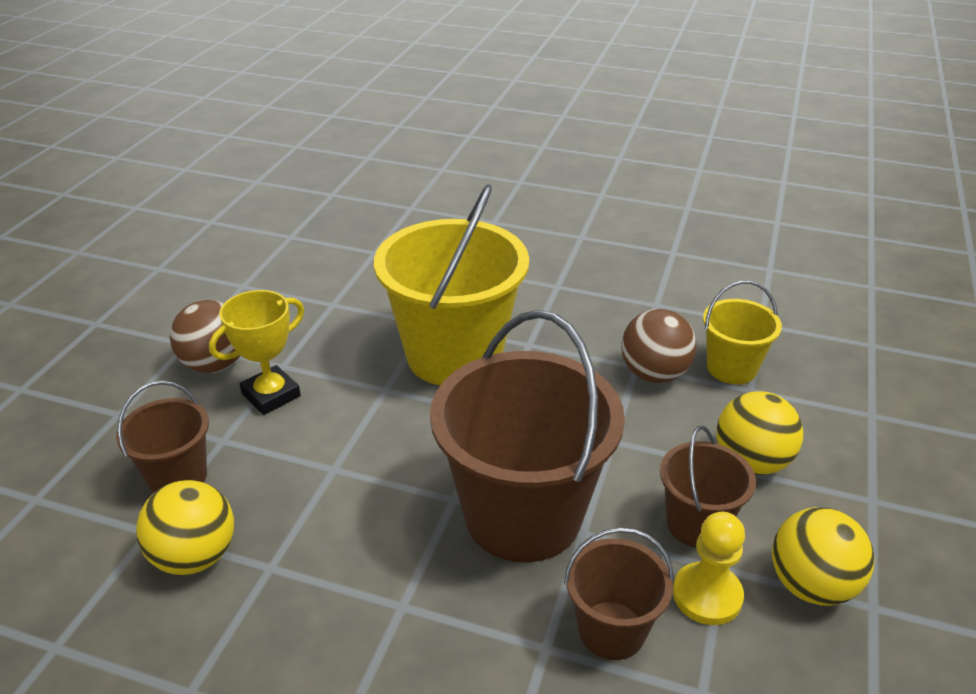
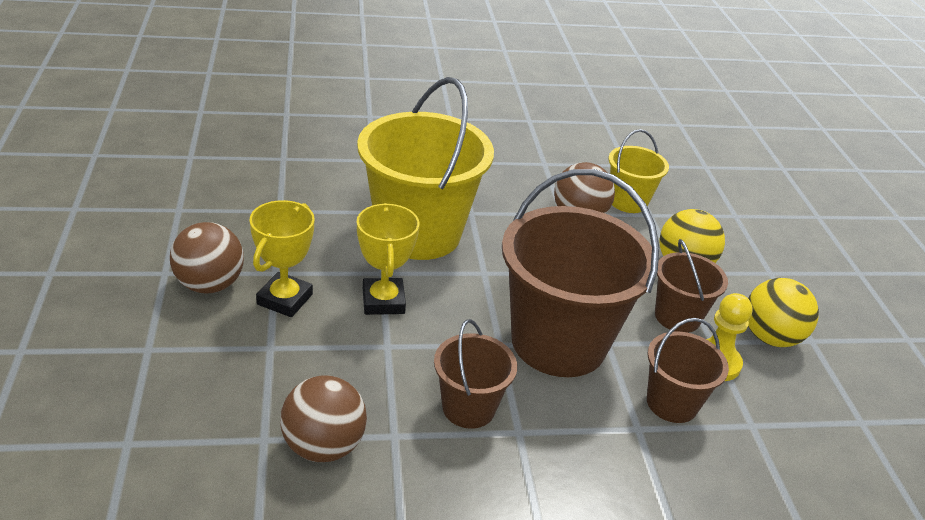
camera: 30 degrees left, 0 degrees up
(178, 477) = (254, 387): brown bucket -> brown bucket (468, 408)
(195, 556) = (323, 446): yellow ball -> brown ball
(364, 420) = (383, 301): none -> yellow trophy

